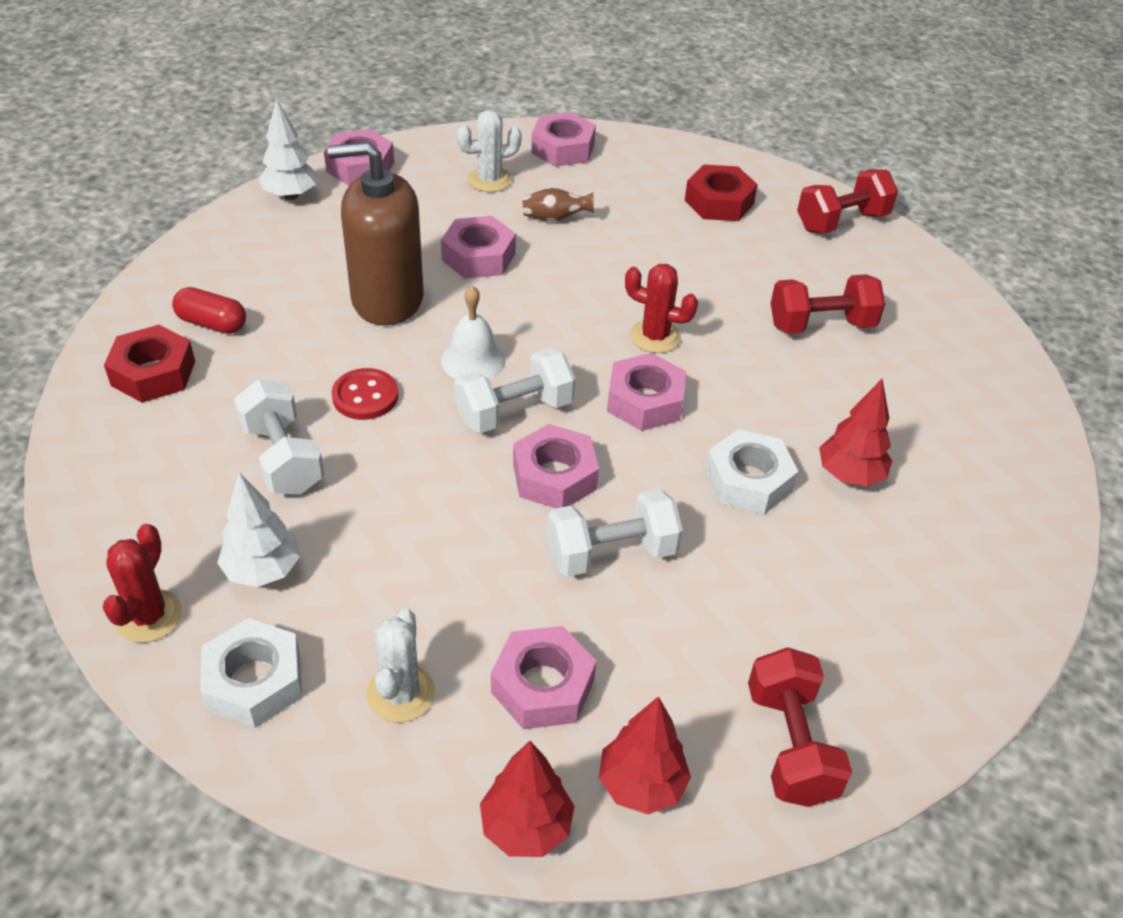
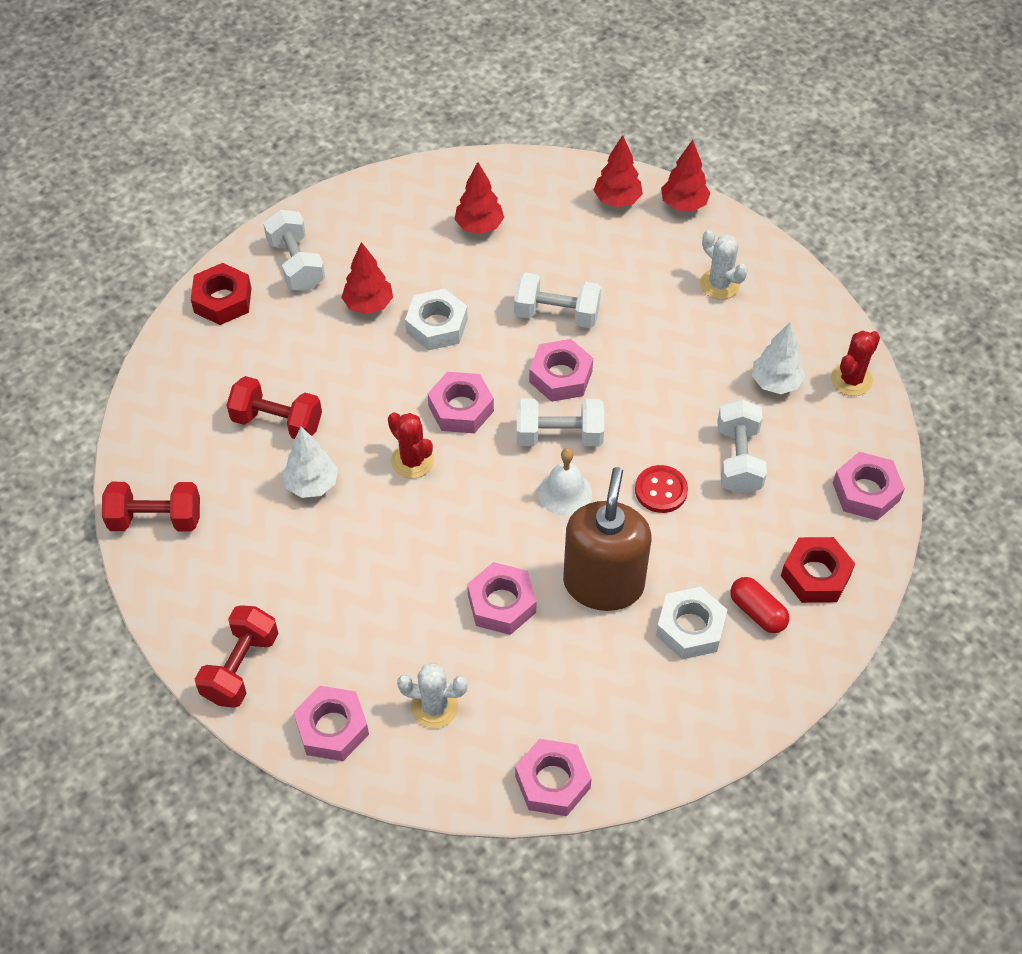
camera: 150 degrees left, 10 degrees up
(254, 681) = (798, 320): white nut -> white nut (690, 628)
(291, 195) = (638, 762): white tree -> white tree (312, 484)
(387, 299) = (603, 583): brown soap dispenser -> brown soap dispenser turned 105 degrees counterclockwise
(401, 693) = (719, 284): white cactus -> white cactus turned 75 degrees counterclockwise
(543, 686) = (640, 260): pink nut -> pink nut (866, 492)
(555, 218) = (405, 626): brown vase -> none
(719, 202) = (241, 587): red nut -> red nut (222, 300)
(790, 745) = (530, 188): red dumbbell -> red dumbbell (241, 667)
(810, 642) = (479, 226): none -> red tree
(981, 491) = (296, 264): none -> white dumbbell

